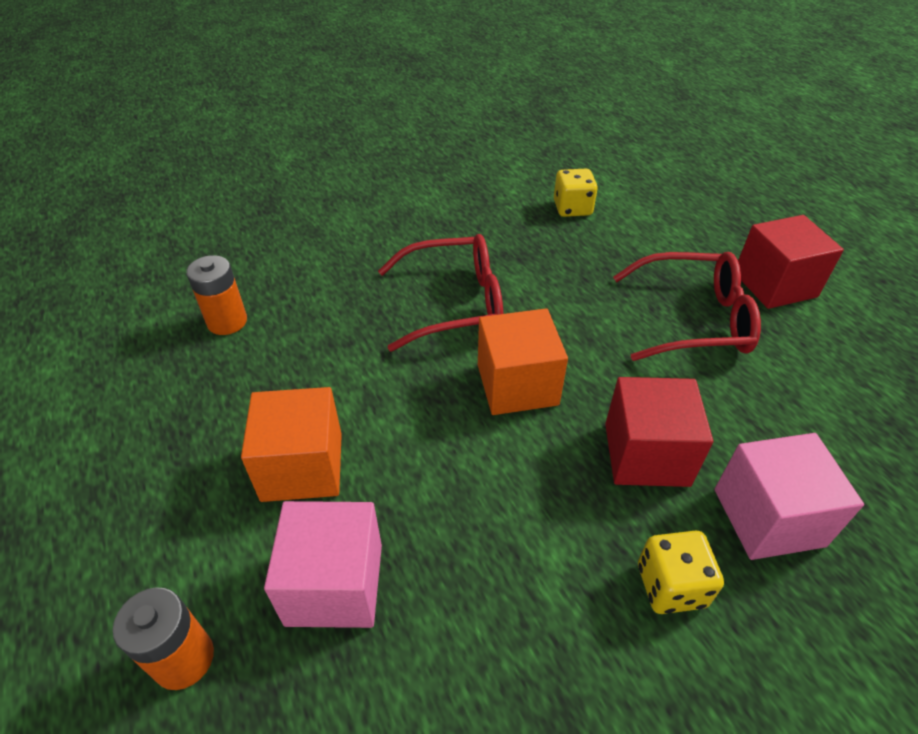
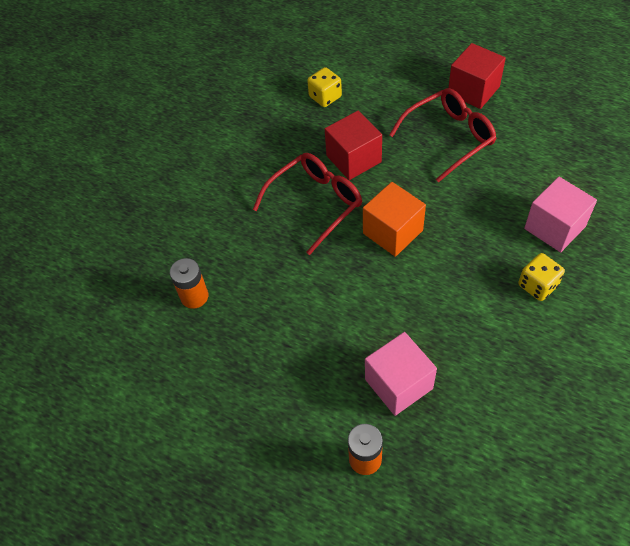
camera: 30 degrees left, 10 degrees up
(302, 466) = (327, 344): orange cube -> none
(646, 454) = (483, 230): red cube -> red cube (353, 159)

